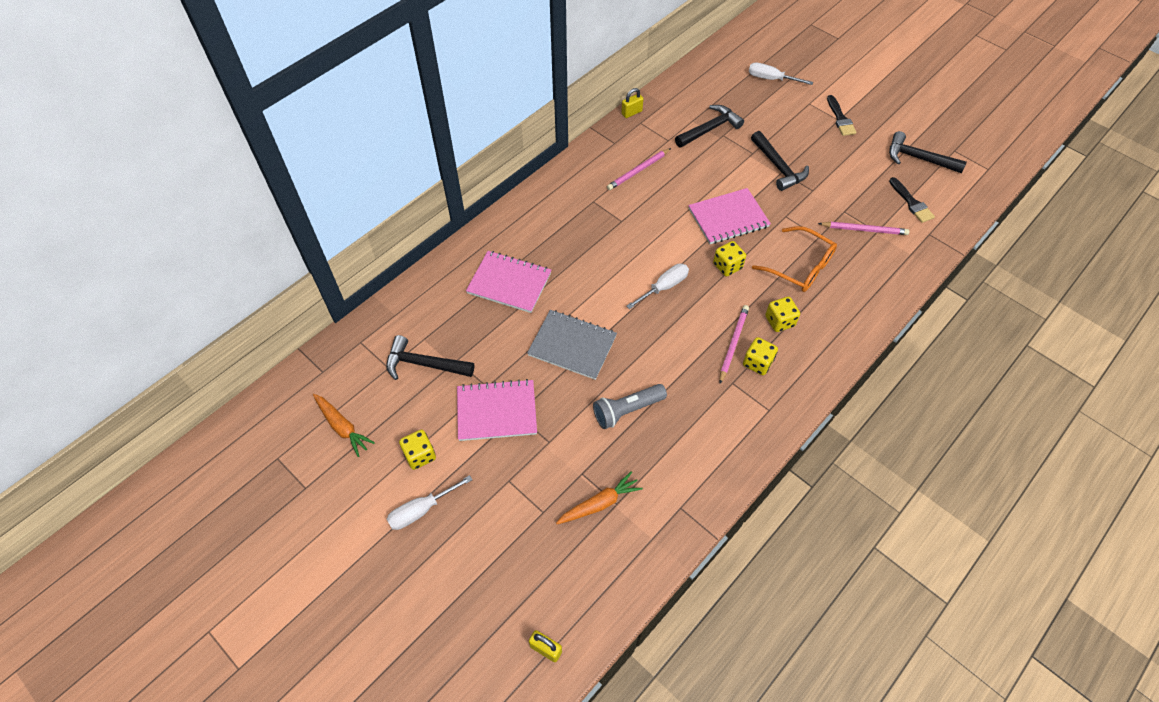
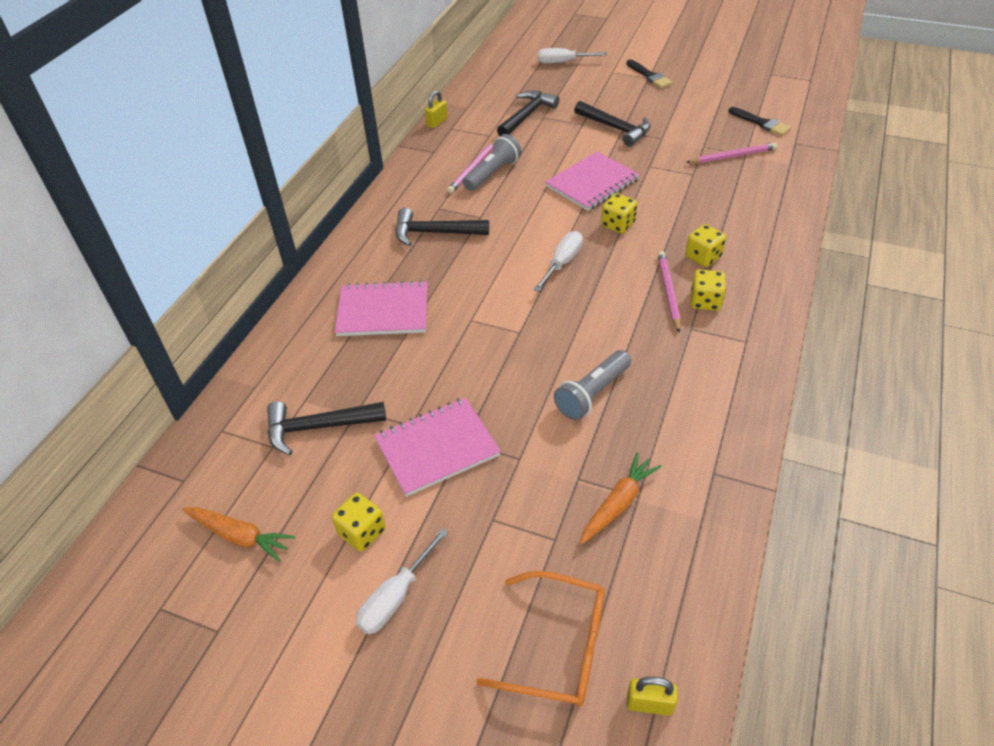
camera: 20 degrees left, 10 degrees down
(572, 346) = (491, 350): grey notebook -> none
(652, 180) = (492, 173): none -> grey flashlight
(800, 267) = (692, 204): orange glasses -> orange glasses (558, 647)
(918, 158) = (743, 88): black hammer -> black hammer (435, 233)

